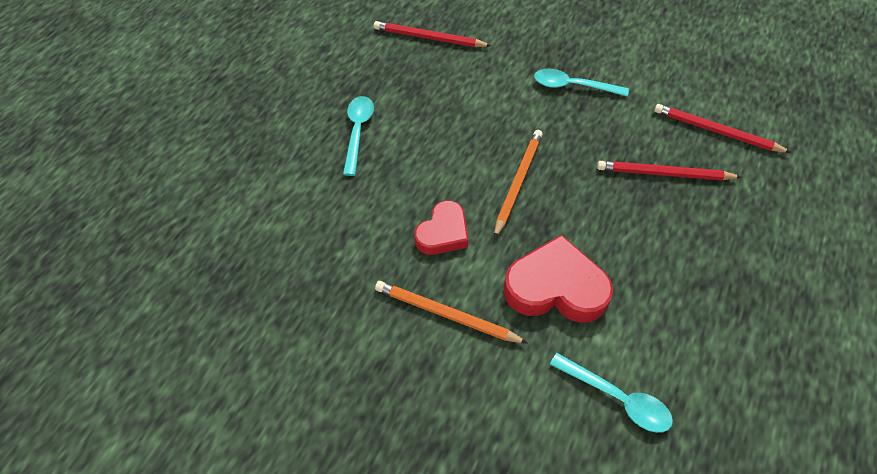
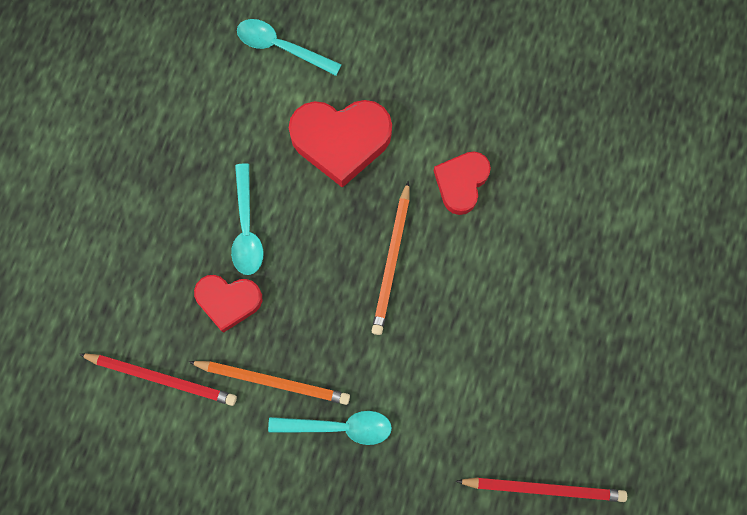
camera: 170 degrees right, 20 degrees up
(358, 131) = (589, 303): turquoise spoon -> turquoise spoon (246, 229)
(446, 314) = (441, 97): orange pencil -> orange pencil (273, 381)
(664, 174) = (228, 301): red pencil -> red heart

